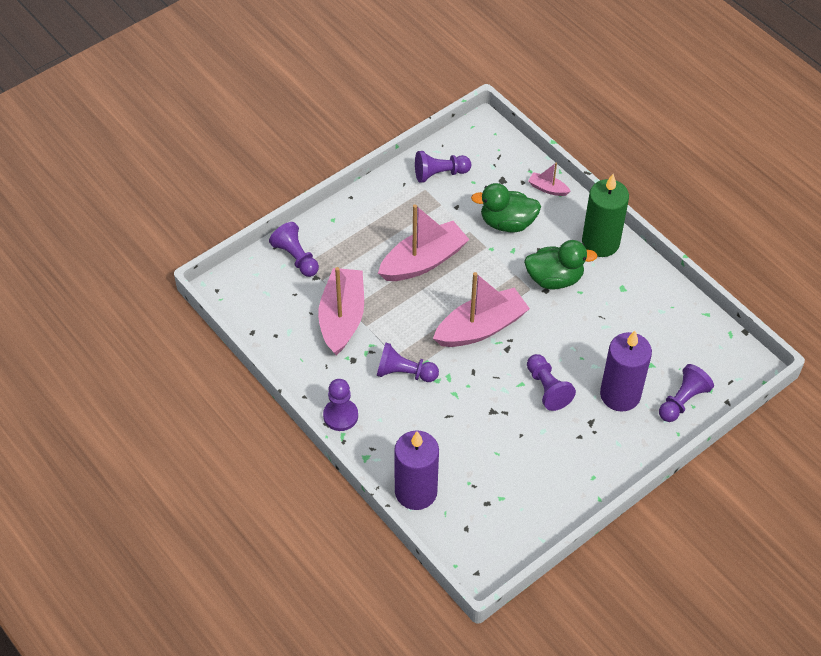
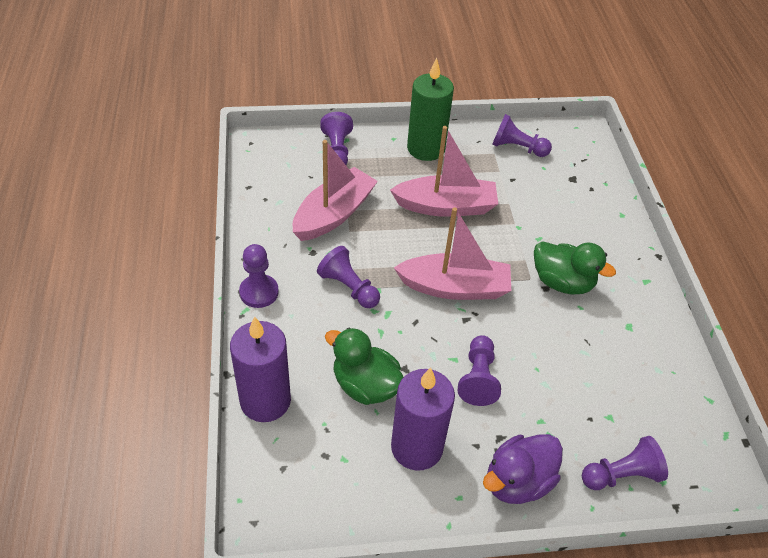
camera: 30 degrees right, 5 degrees down
(507, 223) = (550, 214): green duck -> green duck (365, 386)
(548, 188) = (612, 205): pink boat -> none
(600, 243) = (634, 274): green candle -> green candle (426, 148)
(620, 395) = (553, 428): purple candle -> purple candle (416, 447)
(622, 444) = (517, 481): none -> purple duck

